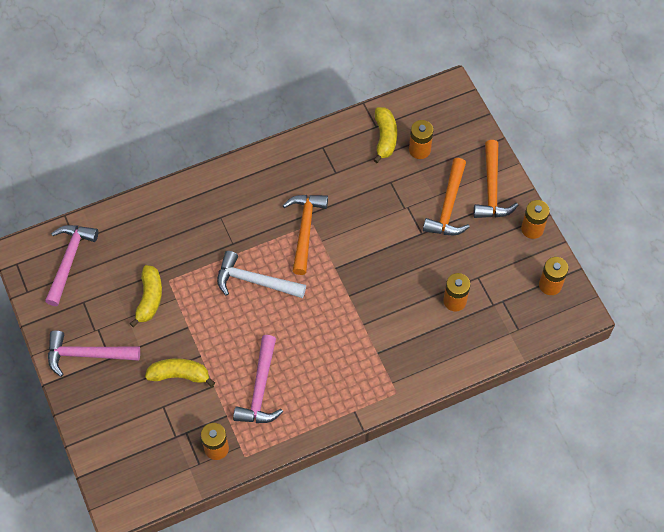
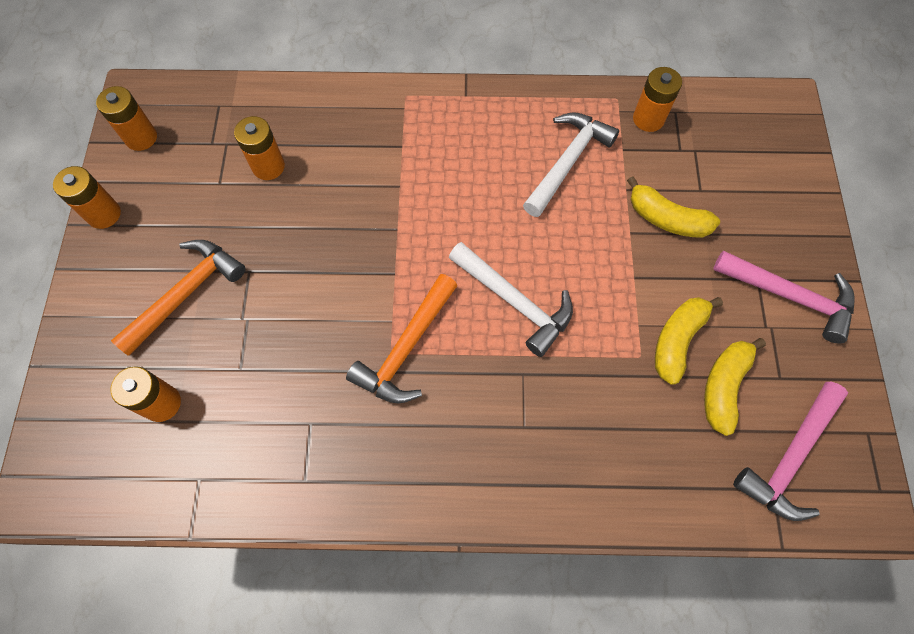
camera: 155 degrees left, 5 degrees up
(260, 389) = (567, 162): pink hammer -> white hammer
(385, 138) = (198, 450): yellow banana -> yellow banana (724, 386)
(491, 189) = (109, 293): orange hammer -> none

